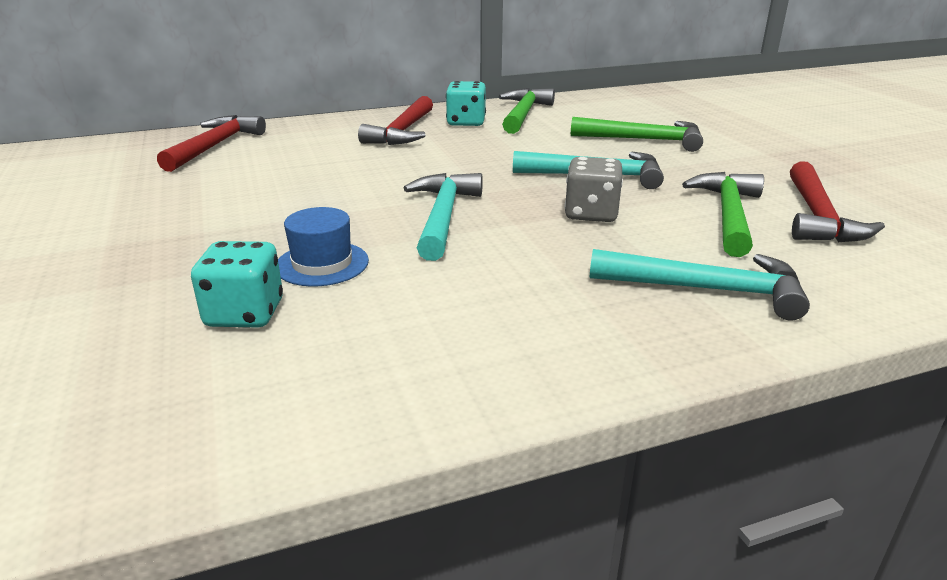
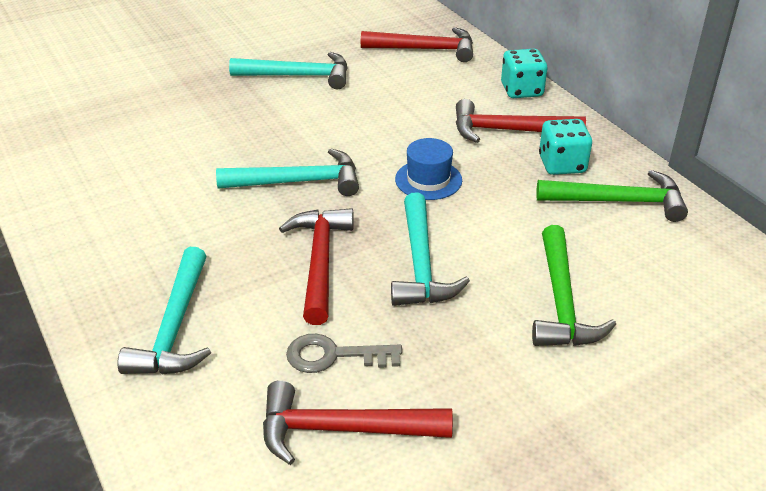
camera: 80 degrees right, 10 degrees up
(199, 206) = (298, 76): none -> turquoise hammer
(245, 313) = (146, 130): turquoise dice -> turquoise dice (521, 90)
(322, 264) = (211, 143): blue hat -> blue hat (428, 180)
(591, 213) = (320, 262): grey dice -> red hammer
(728, 215) = (334, 356): green hammer -> grey key

